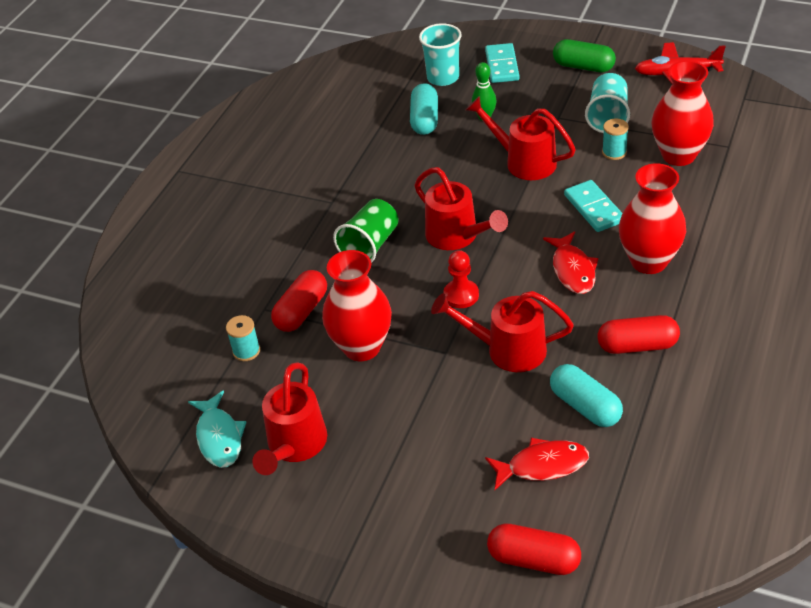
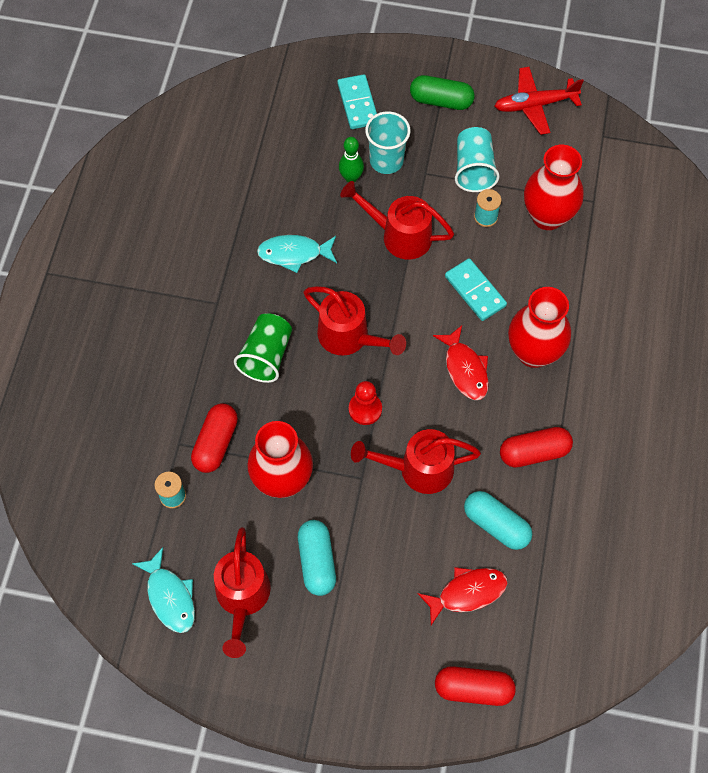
camera: 15 degrees left, 20 degrees up
(416, 169) = (294, 254): none -> turquoise fish
(424, 119) = (290, 185): turquoise capsule -> turquoise capsule (317, 561)
(443, 77) = (299, 124): turquoise cup -> turquoise cup (386, 161)

